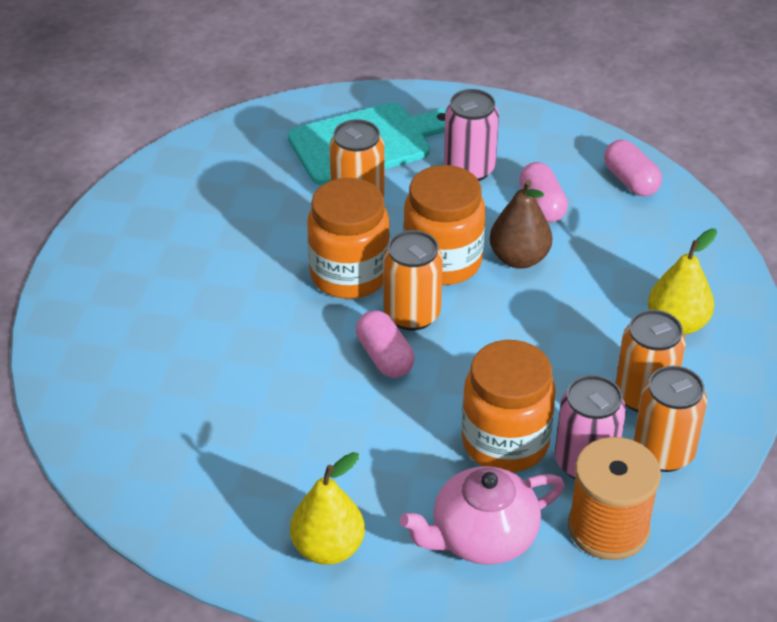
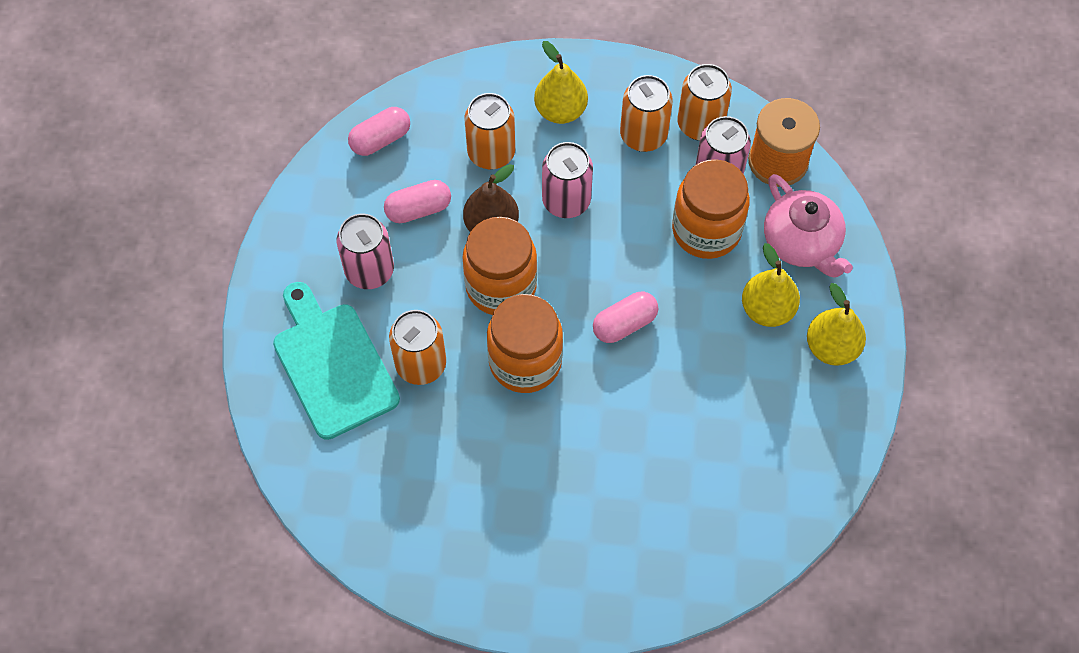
camera: 95 degrees left, 20 degrees up
(389, 489) = (767, 309): none -> yellow pear
(412, 314) = (570, 306): orange can -> orange can (491, 153)
(550, 320) = (566, 201): none -> pink can

